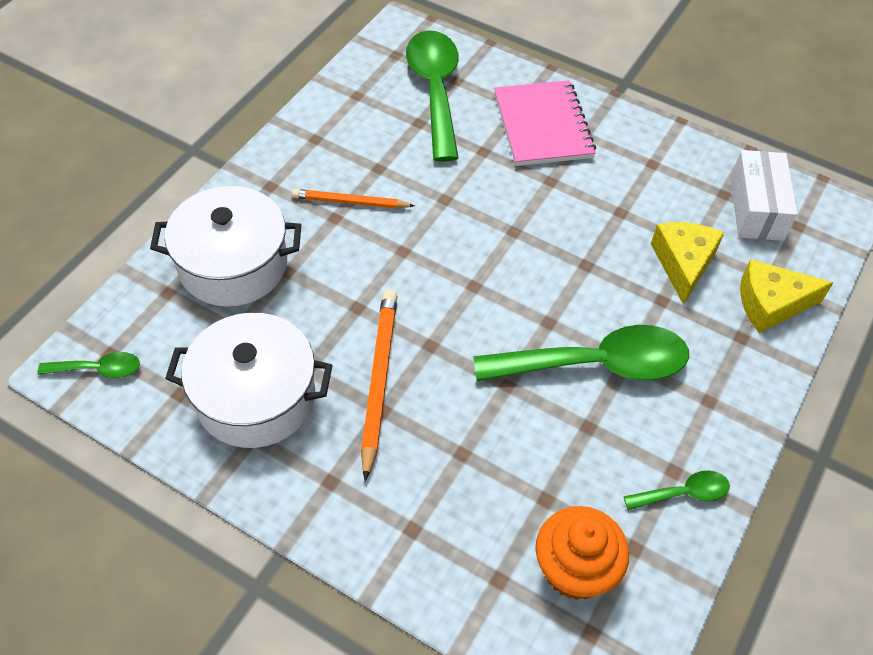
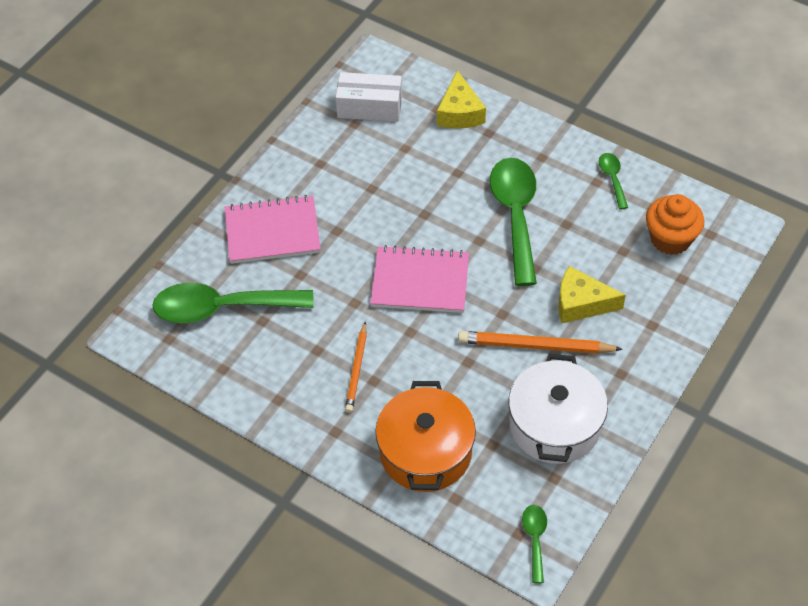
camera: 85 degrees left, 0 degrees up
(233, 265) = (425, 452): white pot -> orange pot
(478, 260) = (420, 281): none -> pink notebook
(683, 264) = (423, 156): yellow cheese -> yellow cheese (581, 303)

